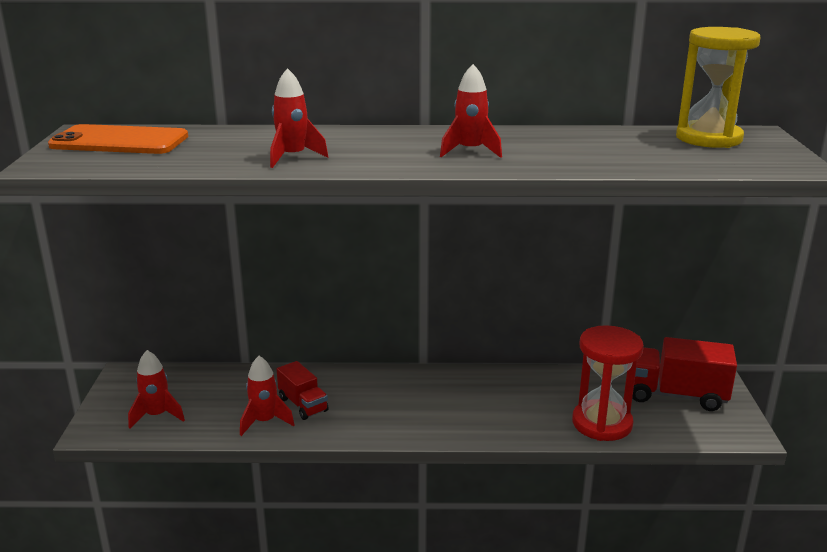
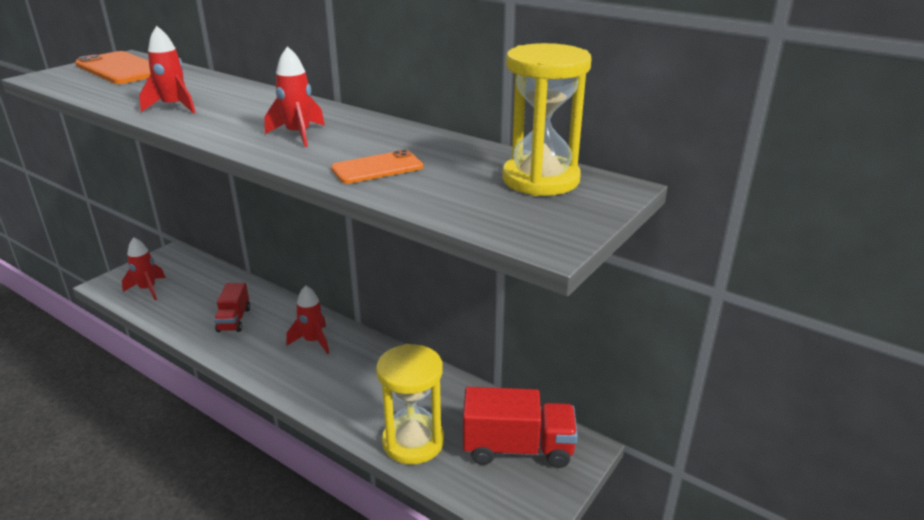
camera: 35 degrees right, 5 degrees up
(265, 422) = (195, 322): red rocket -> red rocket (313, 341)
(593, 157) = (377, 168): none -> orange phone
(602, 423) = (413, 442): red hourglass -> yellow hourglass
(675, 395) = (517, 448): red truck -> red truck turned 135 degrees clockwise

